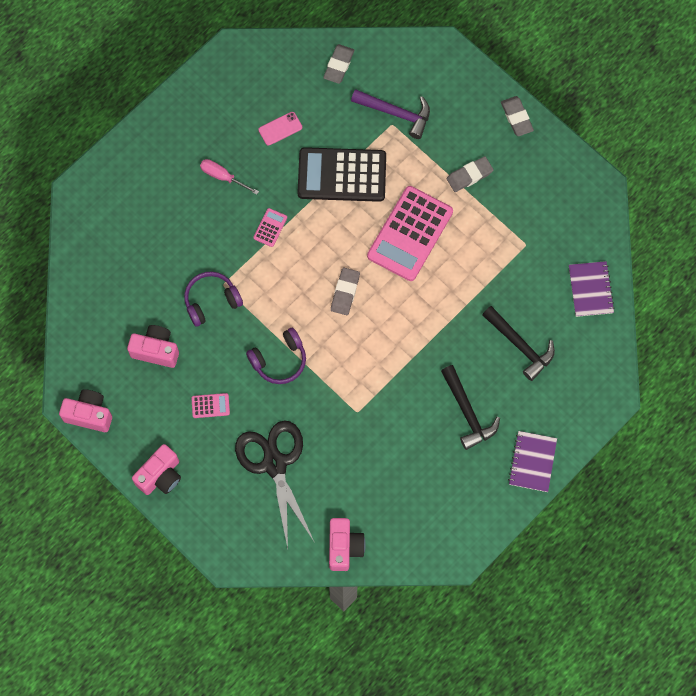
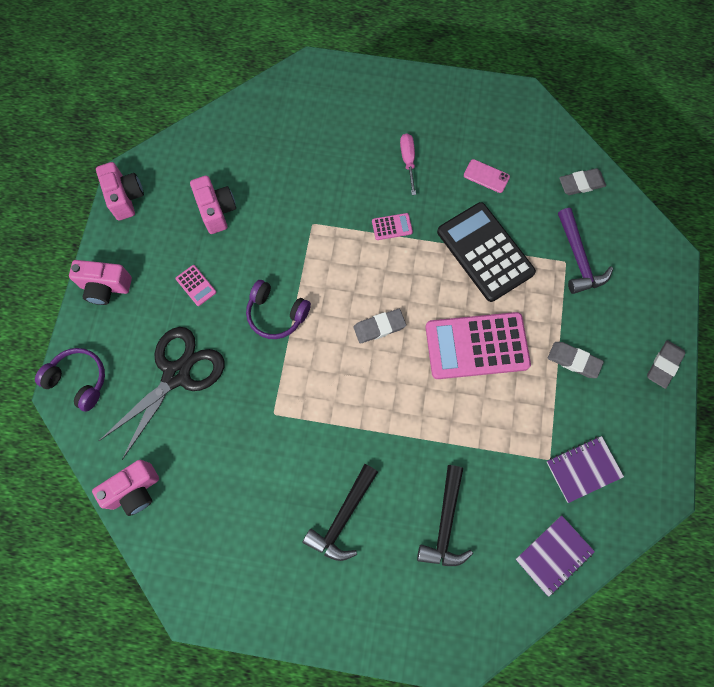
camera: 55 degrees right, 0 degrees up
(211, 301) = (291, 224): purple headphones -> purple headphones (79, 380)
(532, 462) = (336, 618): purple notebook -> purple notebook (583, 469)

